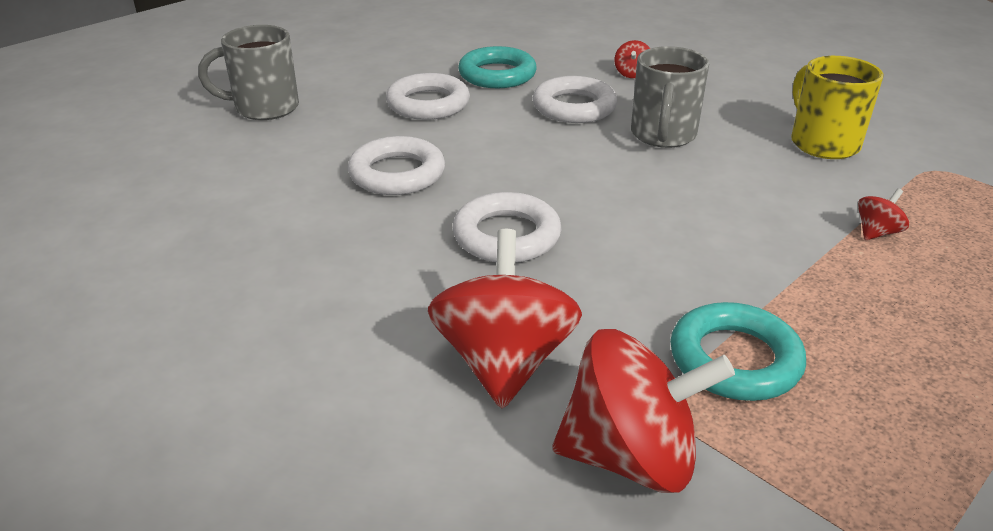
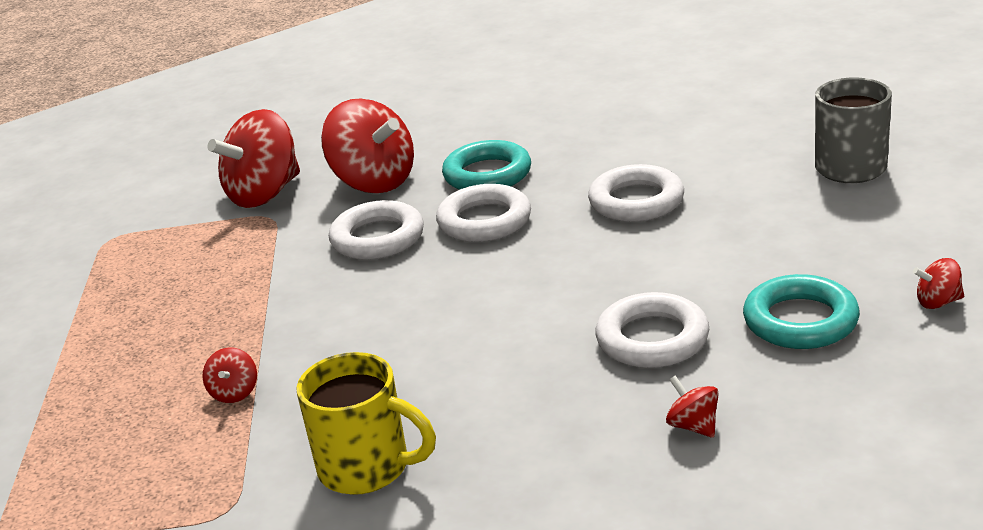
camera: 135 degrees right, 5 degrees down
(428, 104) = (764, 253): white ring -> white ring (377, 238)
(433, 49) = (938, 302): none -> red spinning top
(663, 135) = (522, 366): grey mug -> none
(734, 360) = (257, 253): turquoise ring -> turquoise ring (487, 174)

